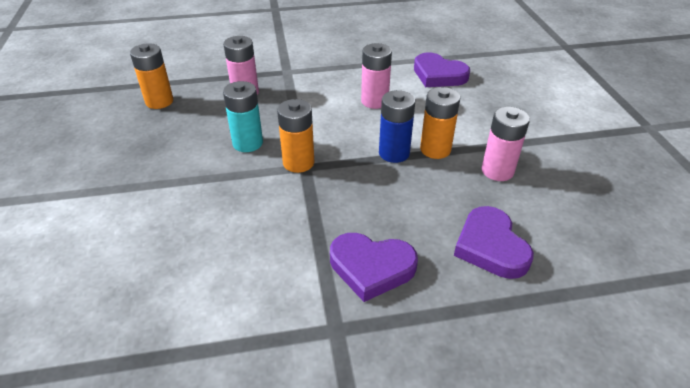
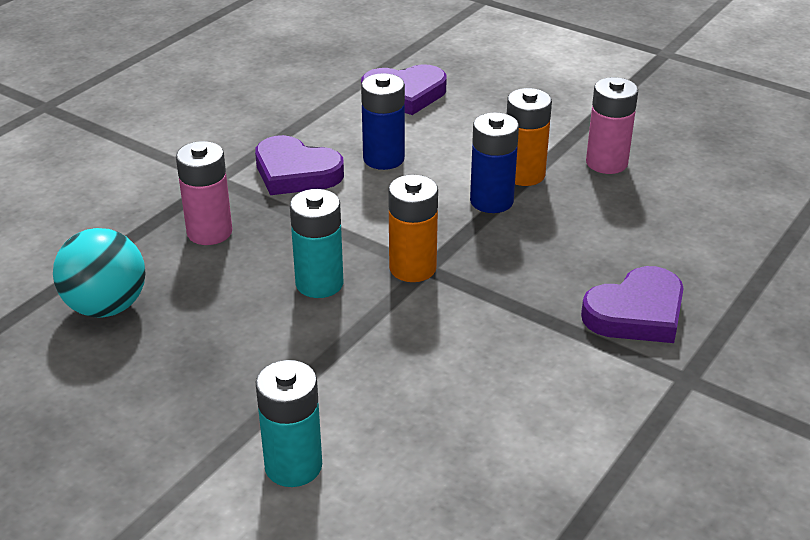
camera: 45 degrees left, 5 degrees down
(100, 218) = (293, 466): none -> turquoise battery
(159, 101) = (106, 307): orange battery -> turquoise ball
(374, 101) = (383, 159): pink battery -> blue battery
(490, 246) = (696, 232): purple heart -> purple heart (296, 172)

